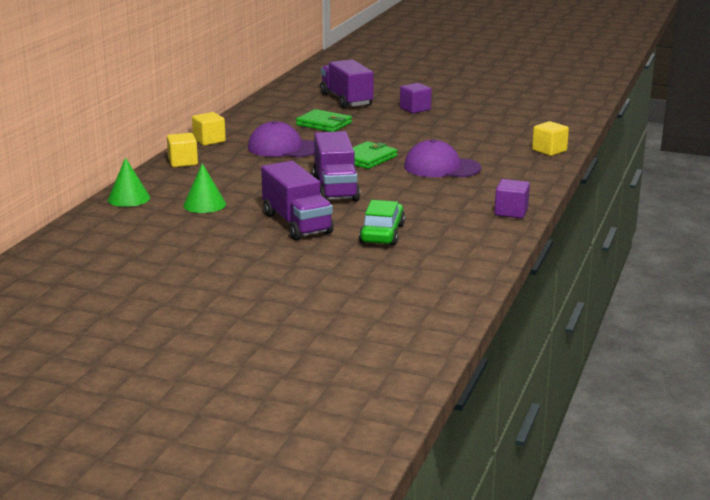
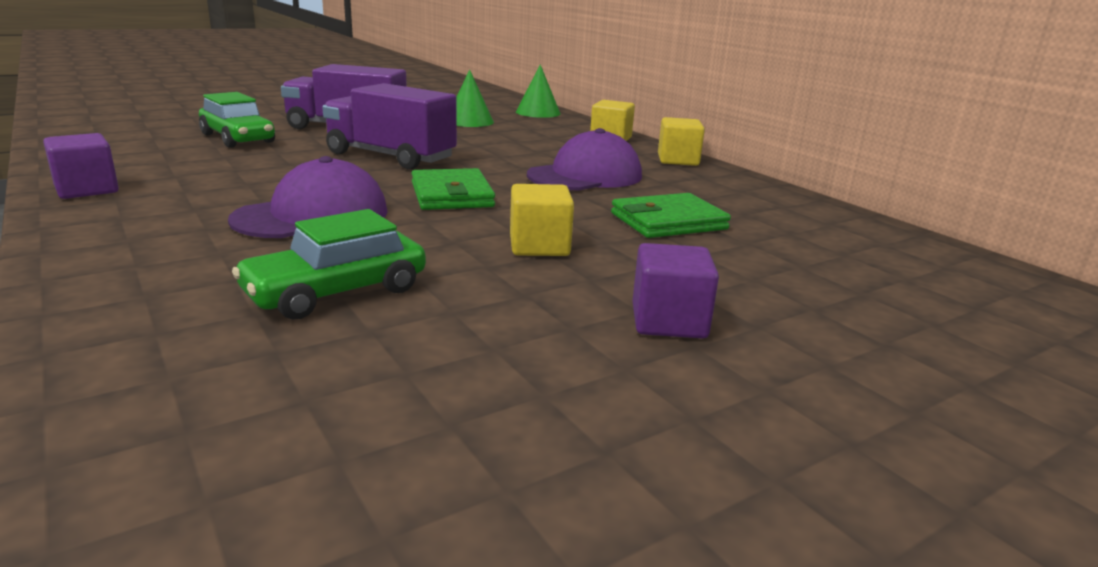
camera: 125 degrees right, 0 degrees up
(346, 100) = (825, 283): purple truck -> none
(482, 141) = (336, 292): none -> green car
(549, 150) = (124, 328): yellow cube -> yellow cube (539, 246)

